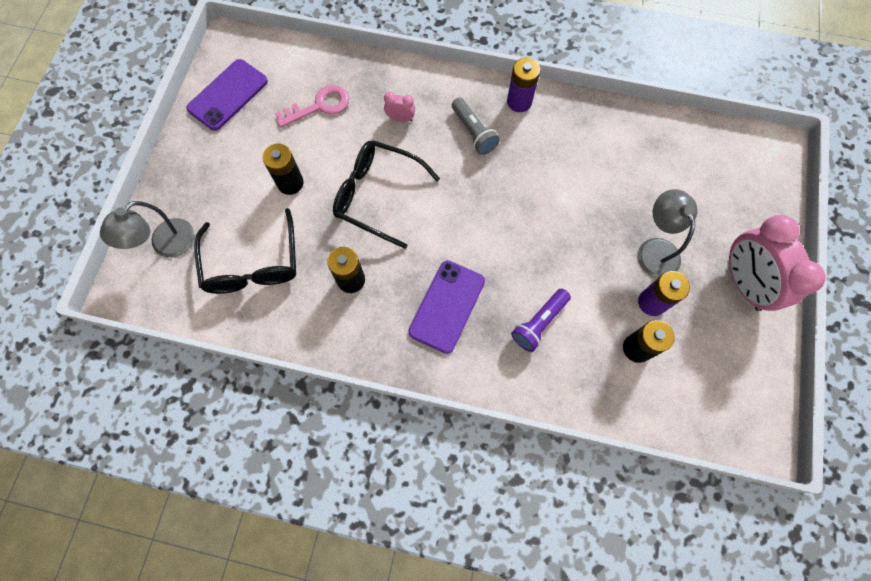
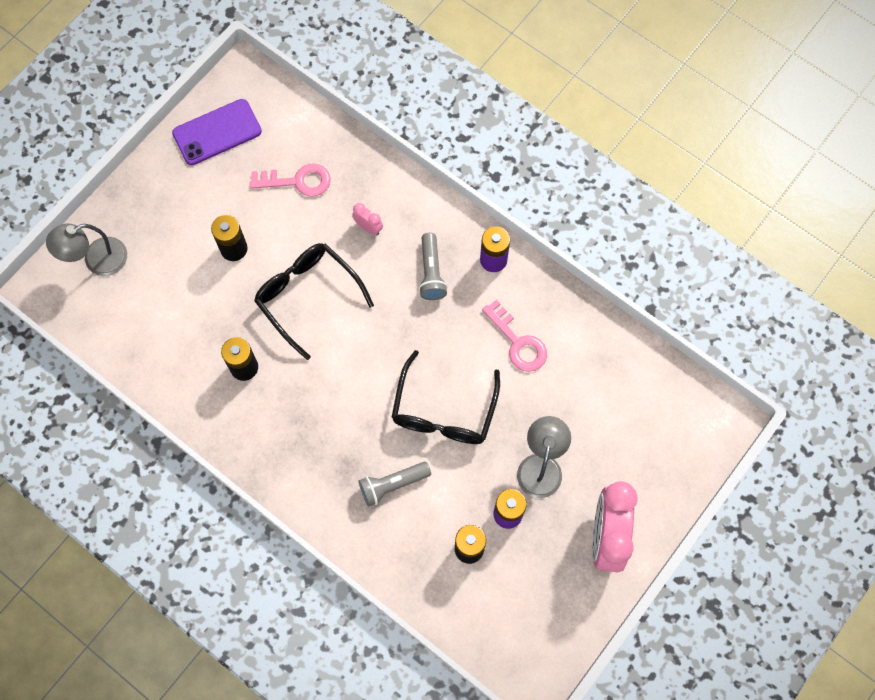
camera: 25 degrees right, 0 degrees up
(252, 264) = (164, 313): black glasses -> black glasses (444, 411)
(447, 306) = (317, 431): purple phone -> none
(539, 323) = (392, 485): purple flashlight -> grey flashlight
(577, 157) = (518, 342): none -> pink key

